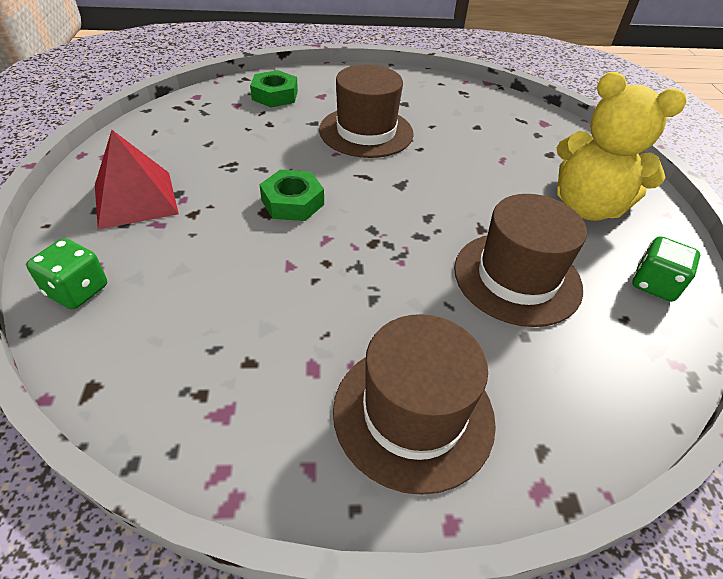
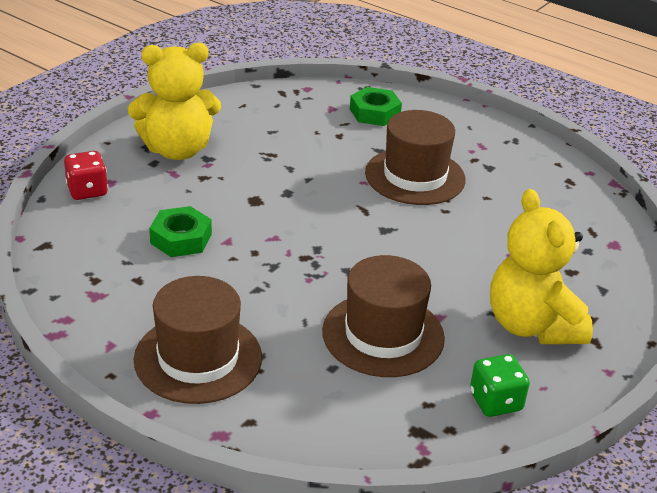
camera: 40 degrees right, 10 degrees down
(77, 290) = (87, 190): green dice -> red dice
(135, 199) = (177, 150): red pyramid -> yellow teddy bear
(292, 202) = (281, 202): green nut -> green nut (181, 238)

